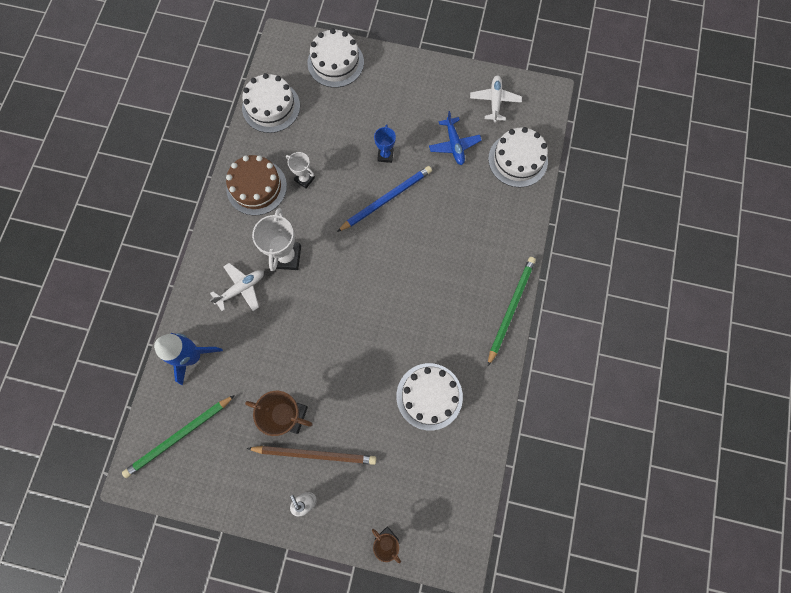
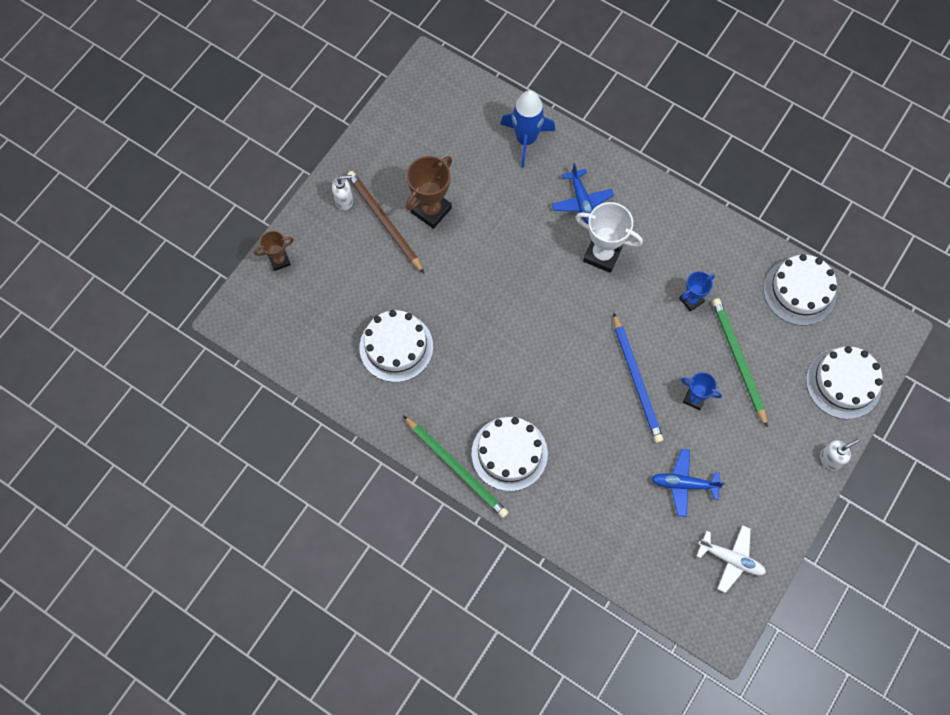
camera: 110 degrees right, 5 degrees down
(179, 436) = (451, 110): green pencil -> green pencil (738, 360)
(241, 288) = (581, 201): white plane -> blue plane
(256, 187) = (697, 247): brown cake -> none
(304, 179) = (691, 300): white trophy -> blue trophy
(315, 454) = (384, 222): brown pencil -> brown pencil turned 120 degrees clockwise
(396, 58) = (830, 459): none -> white soap dispenser
(518, 160) = (639, 554): white cake -> white cake (509, 453)

